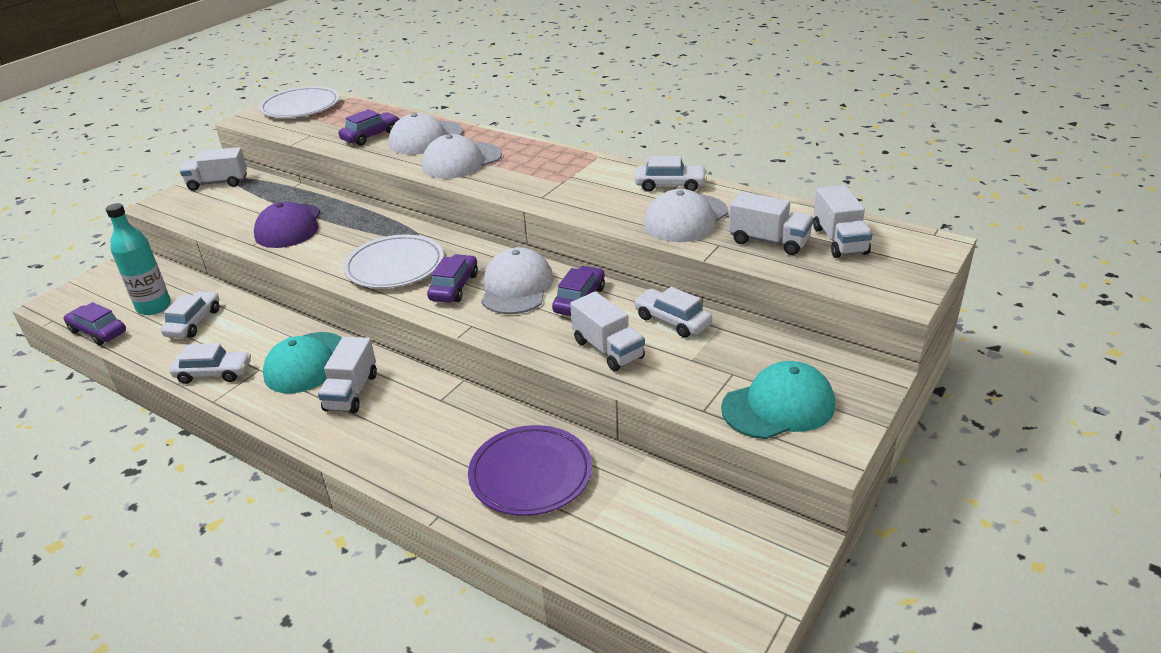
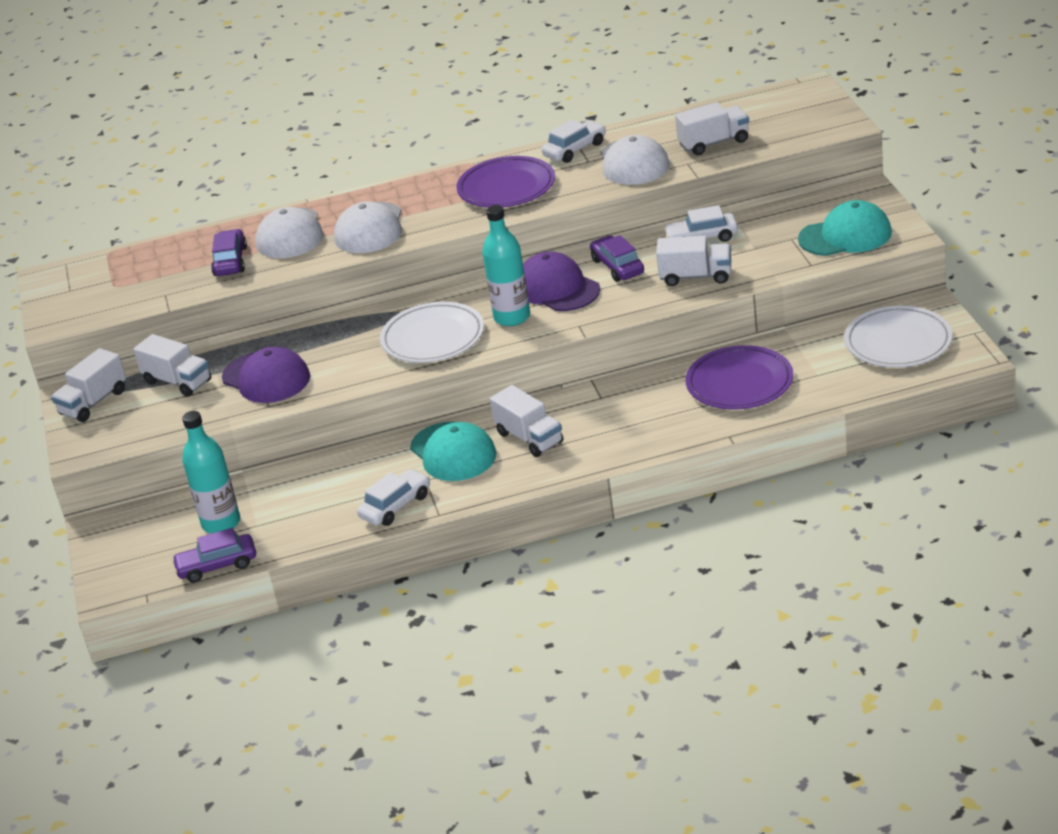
camera: 45 degrees left, 0 degrees up
(194, 322) = (290, 503): white car -> none
(300, 107) = (80, 285): white plate -> white plate (898, 342)
(454, 287) = (512, 317): purple car -> turquoise bottle
(516, 287) = (557, 288): white cap -> purple cap
(579, 184) = (506, 187): none -> purple plate
(778, 406) = (845, 236): turquoise cap -> turquoise cap turned 60 degrees clockwise
(839, 241) = (754, 117): white truck -> white truck (177, 382)

